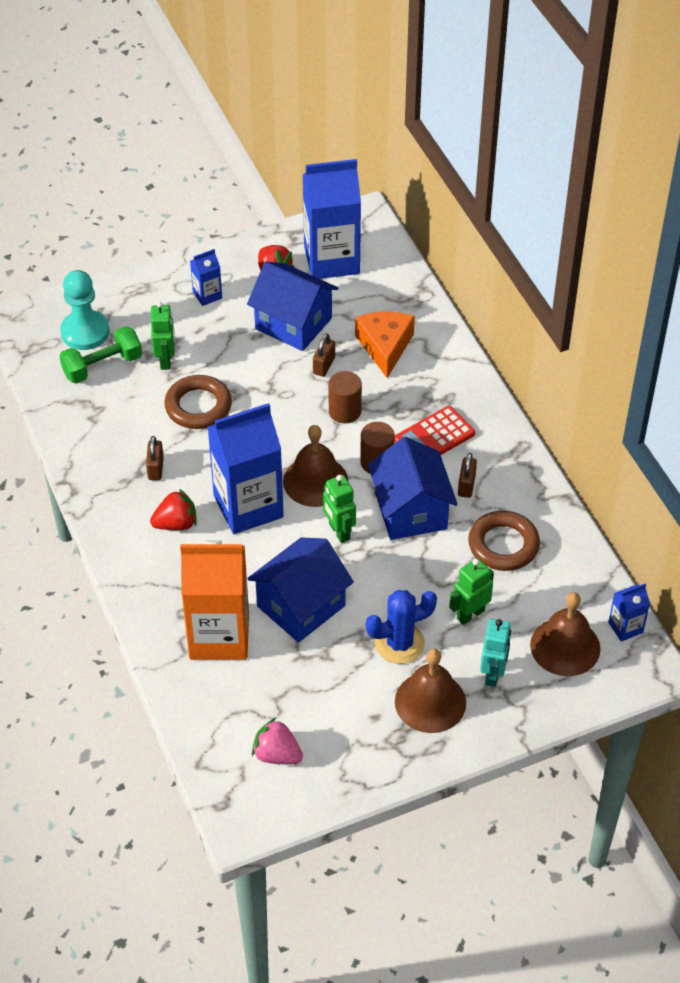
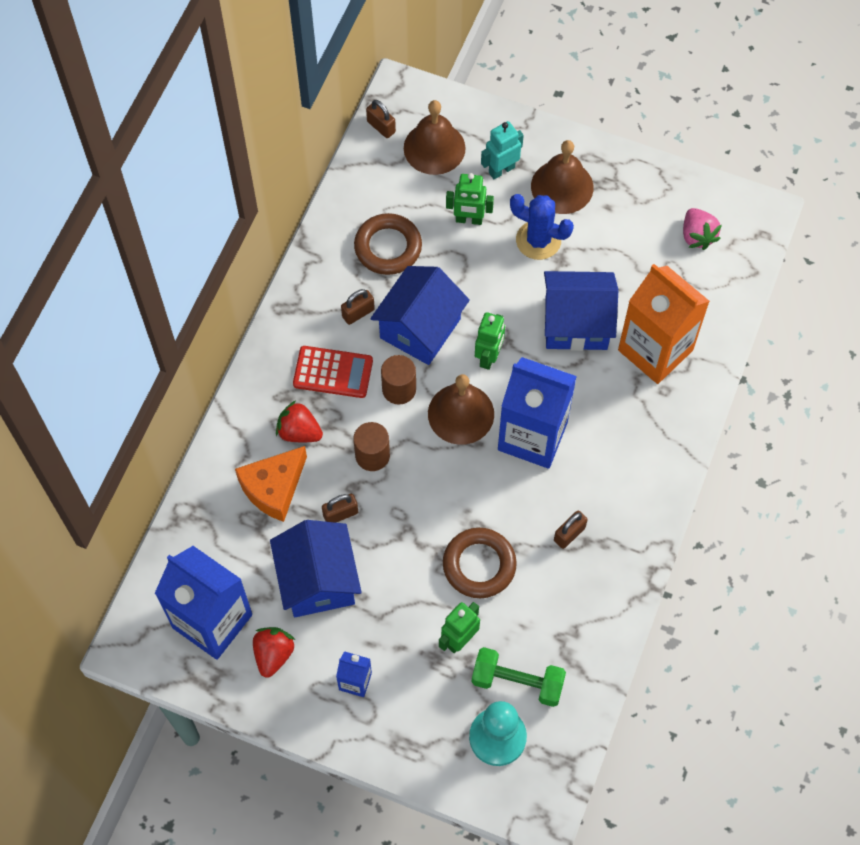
camera: 135 degrees left, 15 degrees up
(176, 524) = (600, 468): red strawberry -> red strawberry (299, 432)
(625, 627) = (381, 127): blue carton -> brown padlock

